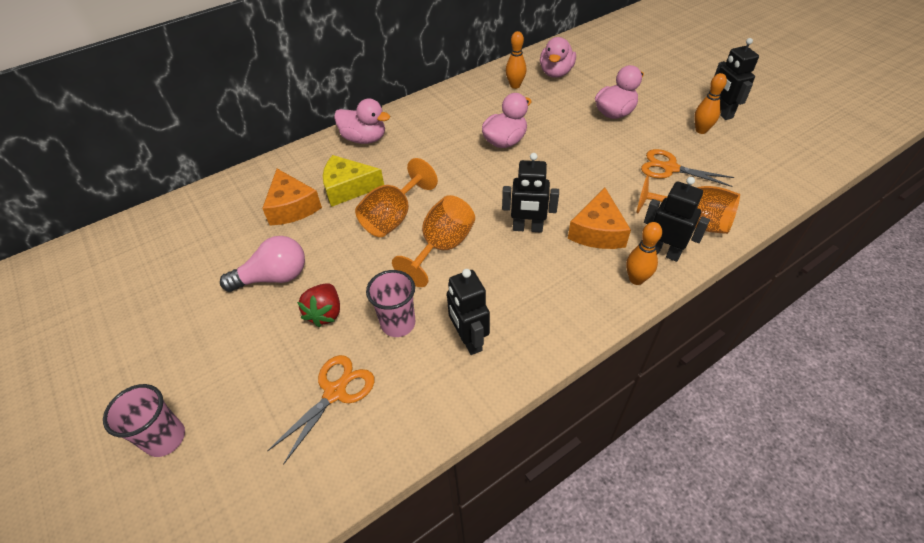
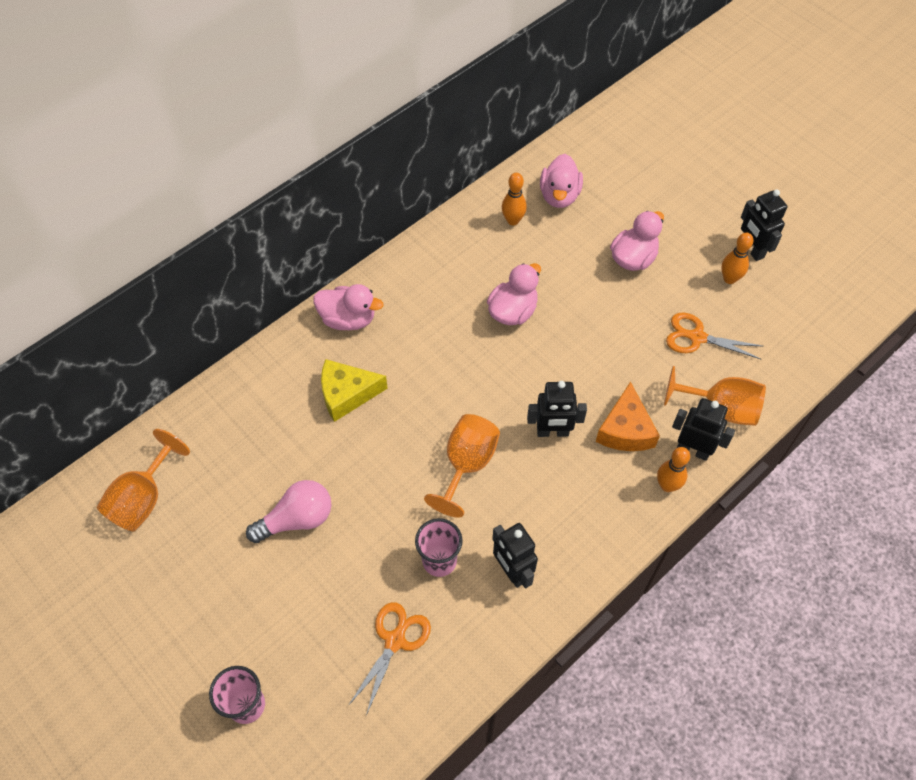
camera: 10 degrees left, 10 degrees up
(292, 207) = (290, 426): orange cheese -> none
(325, 313) = (363, 556): red strawberry -> none
(393, 217) = (407, 430): orange goblet -> orange goblet (144, 498)

